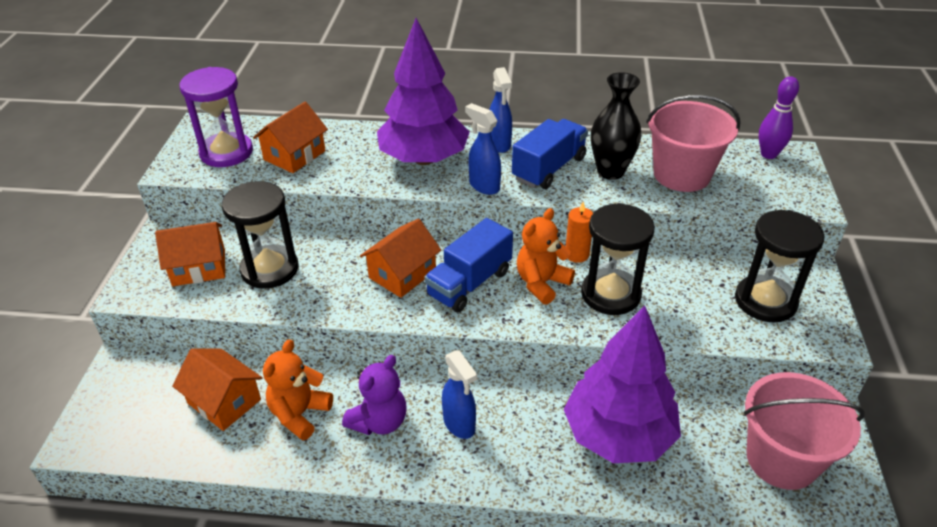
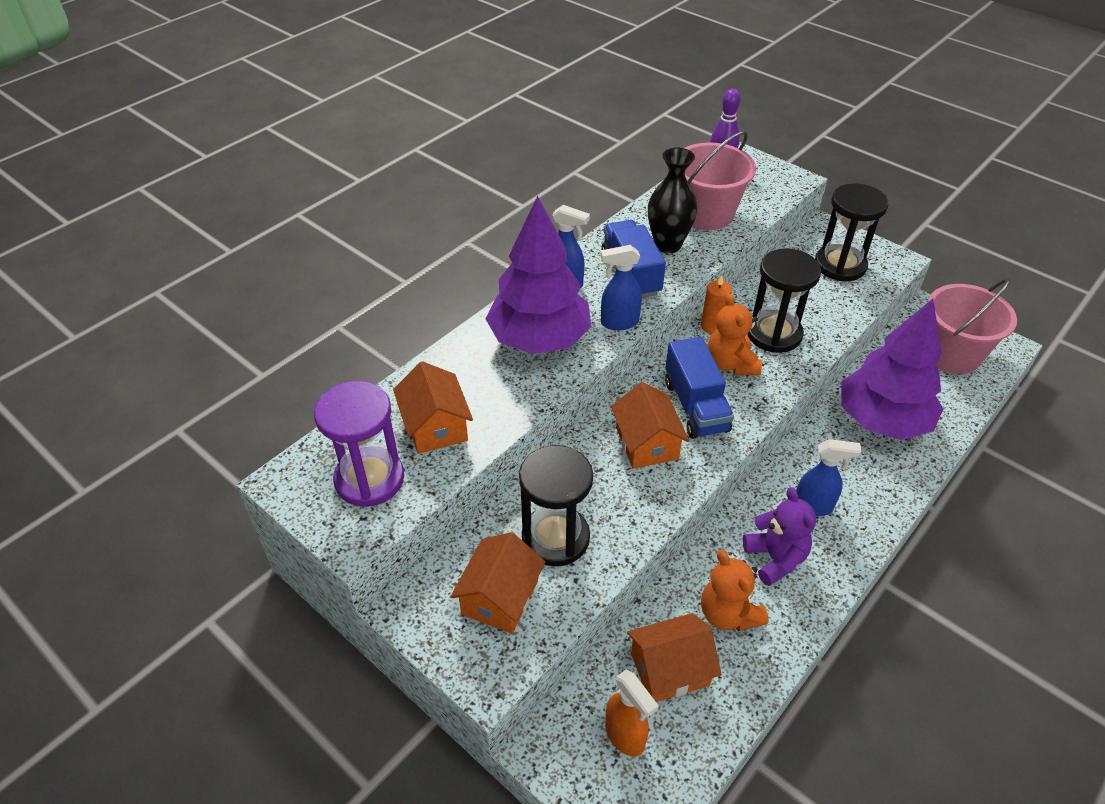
camera: 55 degrees left, 5 degrees up
(151, 402) = (625, 736): none -> orange spray bottle

